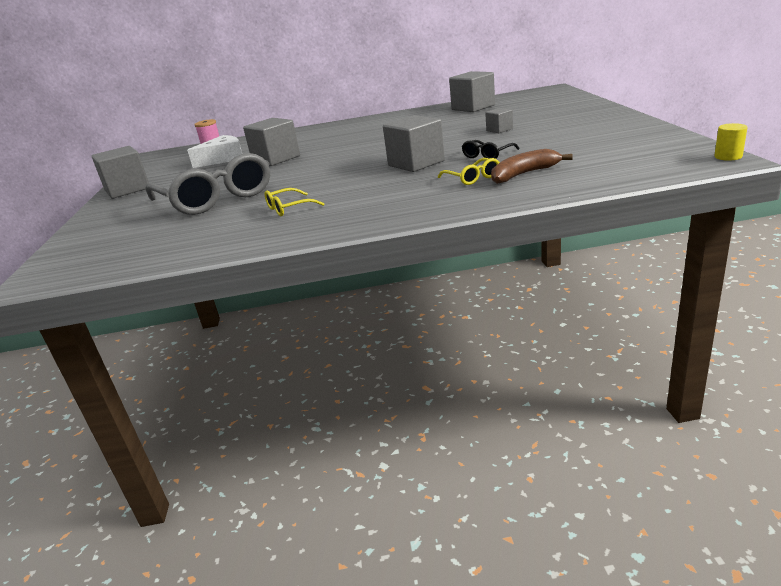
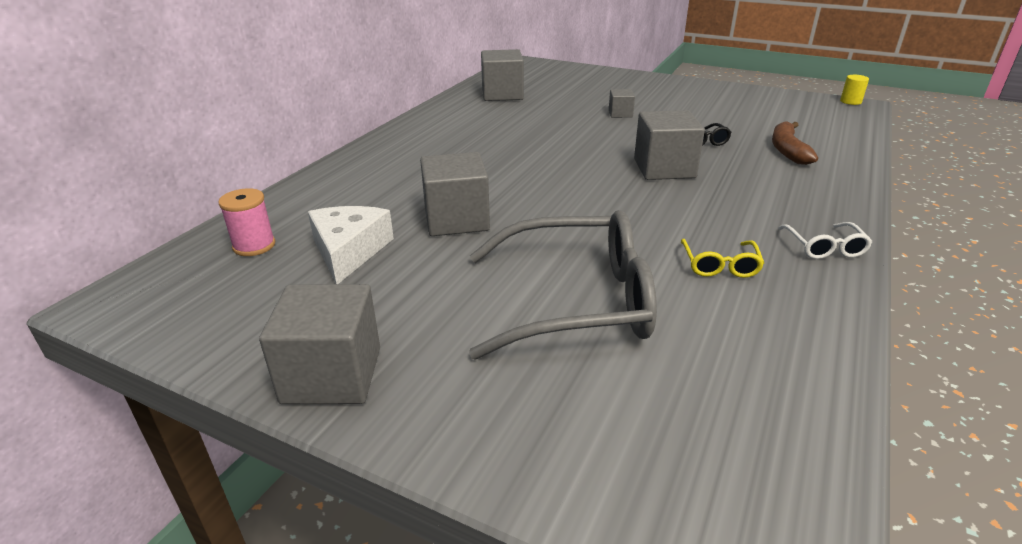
camera: 60 degrees left, 5 degrees up
(350, 221) = (824, 247): none -> white glasses
(472, 178) = (764, 166): yellow glasses -> none

